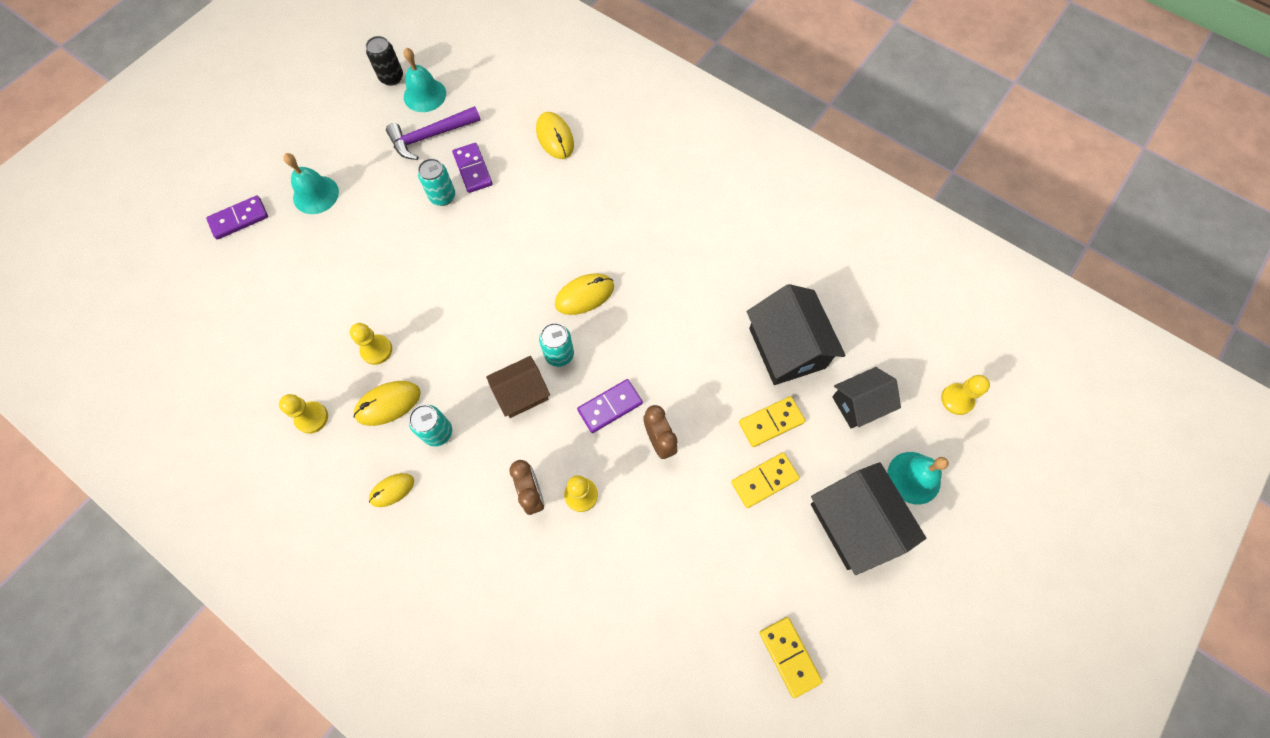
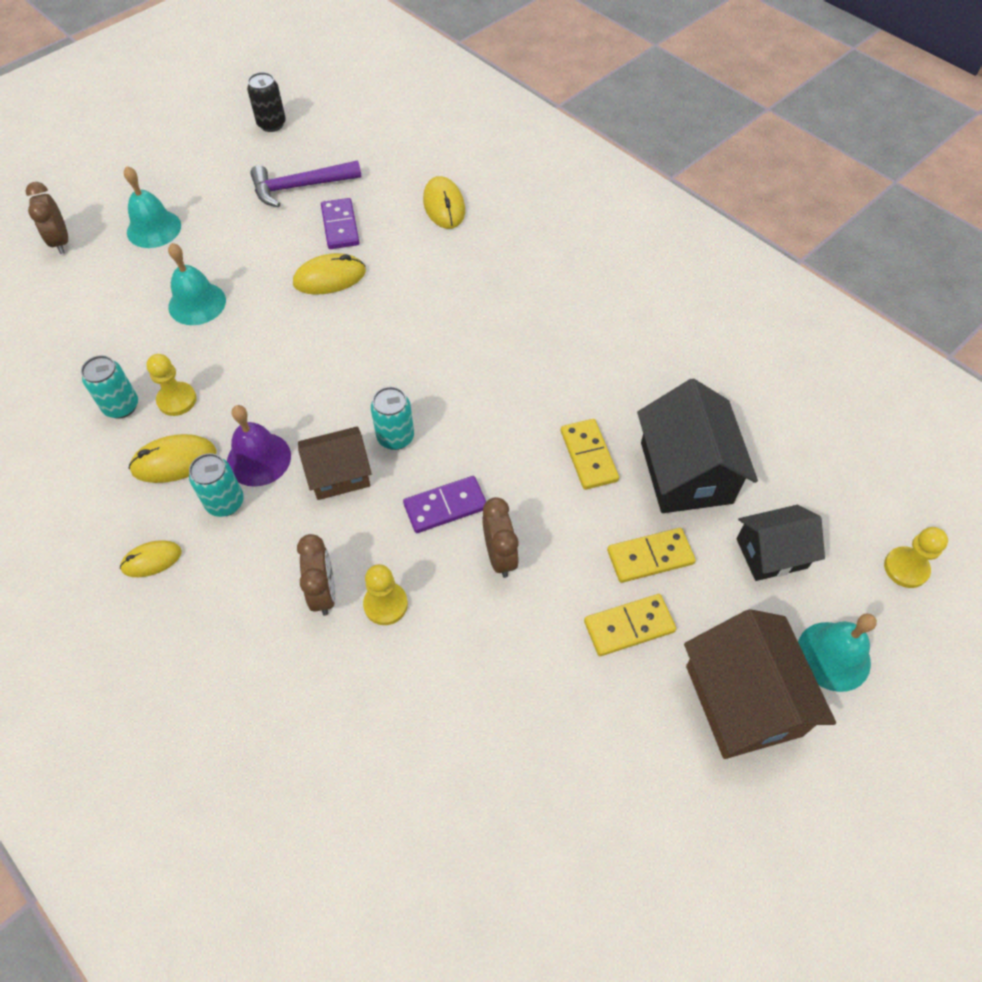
camera: 10 degrees right, 10 degrees down
(239, 219) = (61, 242): purple domino -> brown clock
(312, 418) = (79, 463): yellow pawn -> none
(424, 95) = (304, 145): turquoise bell -> turquoise bell (197, 303)
(442, 196) = (298, 249): turquoise can -> turquoise can (121, 406)
(455, 391) = (259, 459): none -> purple bell
(584, 295) = (441, 376): yellow mouse -> yellow mouse (329, 277)
(789, 656) = (623, 860): yellow domino -> yellow domino (588, 456)
(854, 523) = (743, 700): black house -> brown house

